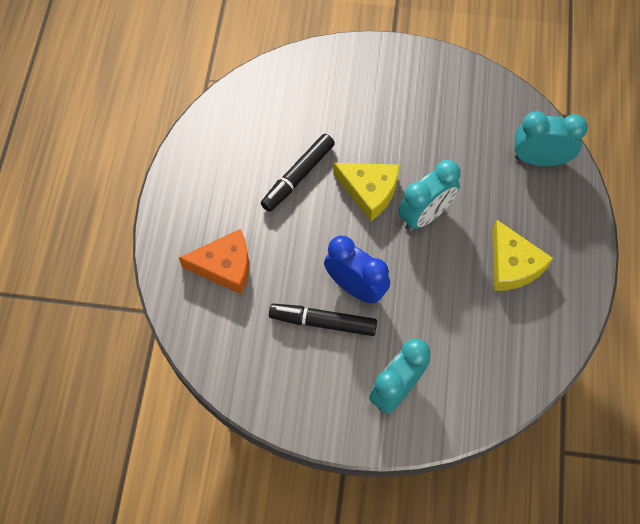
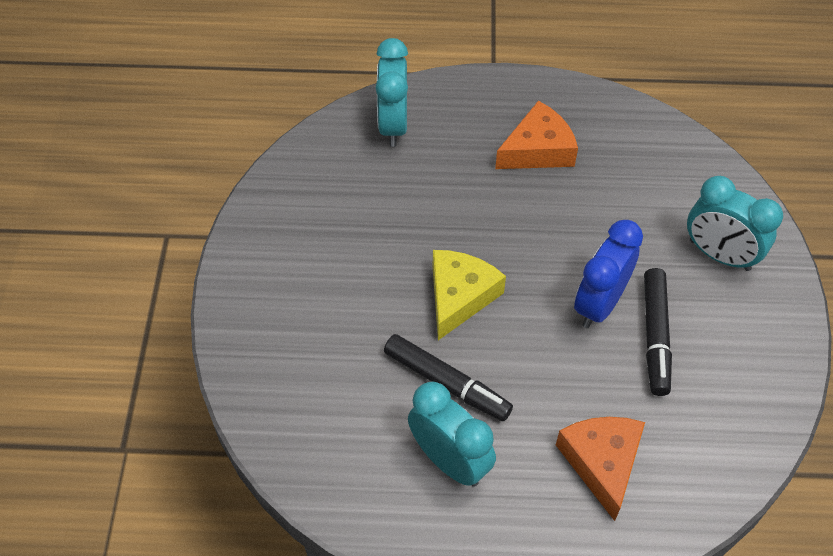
camera: 95 degrees left, 10 degrees down
(425, 215) = (485, 235): turquoise clock -> turquoise clock (450, 461)
(512, 265) = (538, 150): yellow cheese -> orange cheese

